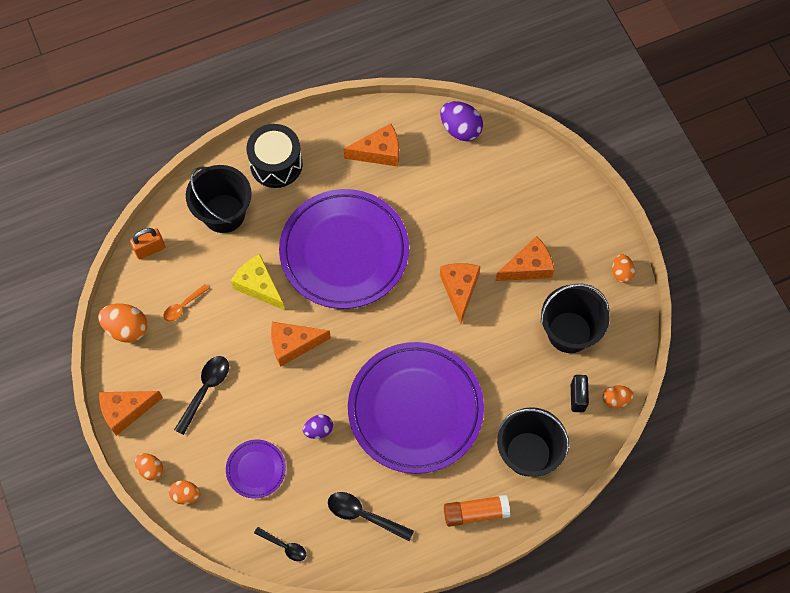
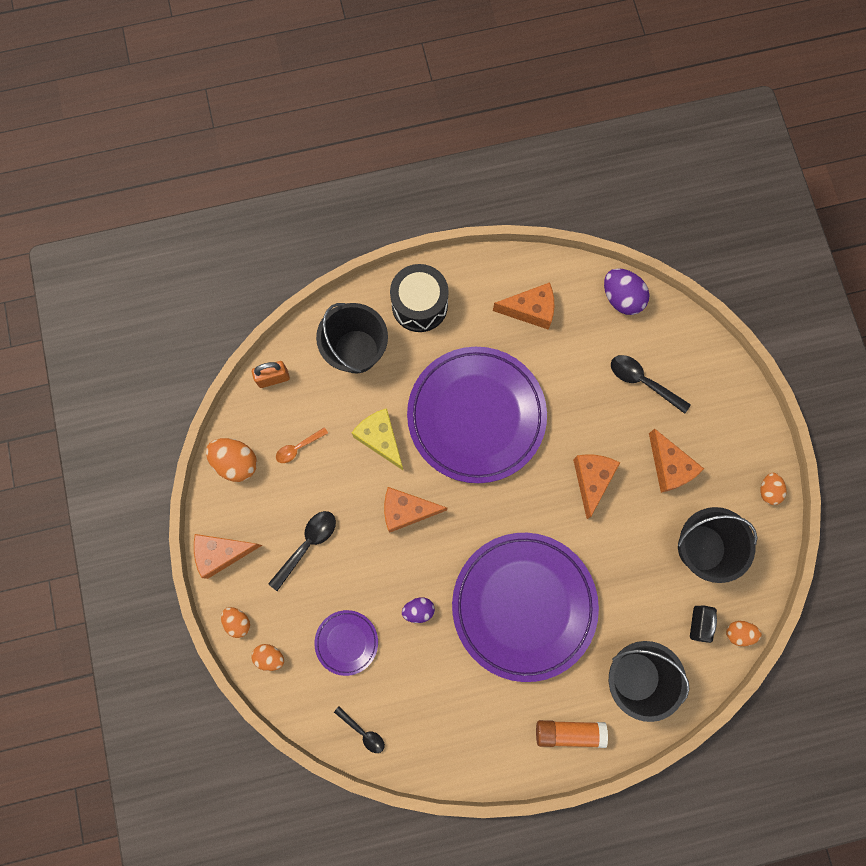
camera: 10 degrees right, 10 degrees up
(363, 515) = (451, 713): black spoon -> black spoon (642, 382)
(528, 267) = (669, 467): orange cheese -> orange cheese turned 75 degrees clockwise

